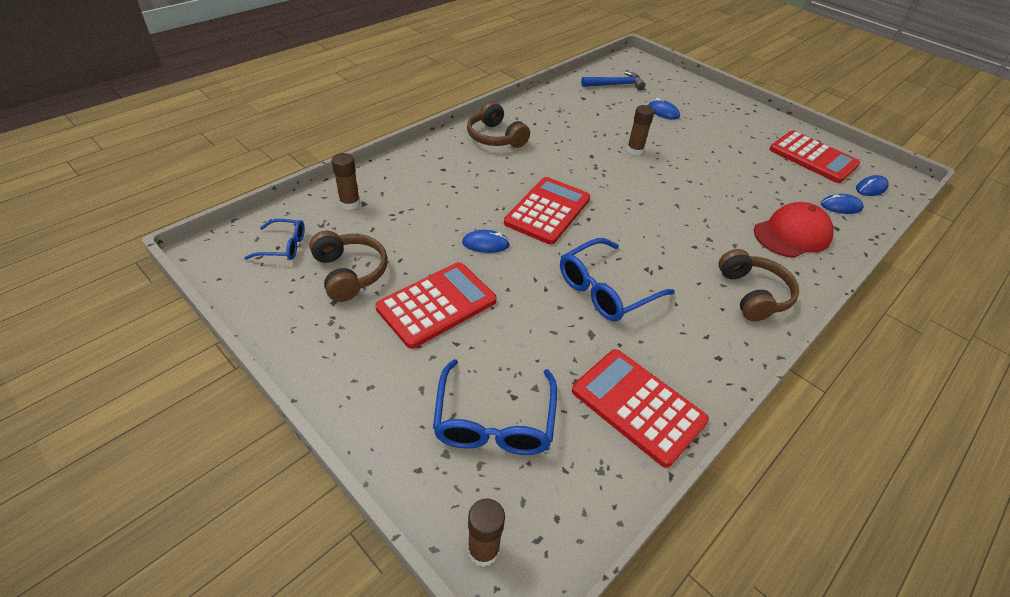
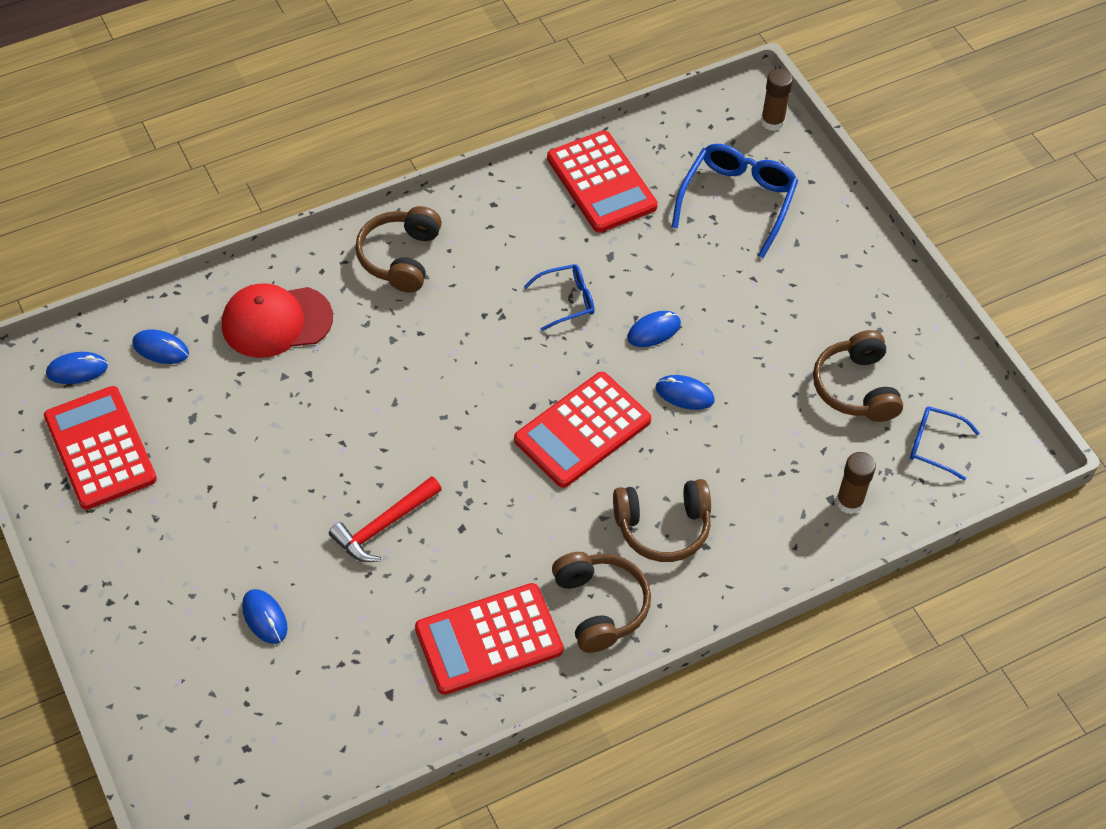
camera: 160 degrees left, 10 degrees up
(436, 305) = (764, 325): red calculator -> red calculator (489, 639)
(473, 173) = (663, 527): none -> brown headphones
(526, 281) = (654, 331): none -> blue mouse
(606, 289) = (566, 301): blue glasses -> blue glasses, size x0.58
(615, 85) = (299, 727): blue hammer -> none
(634, 150) = (384, 526): brown glue stick -> red hammer

